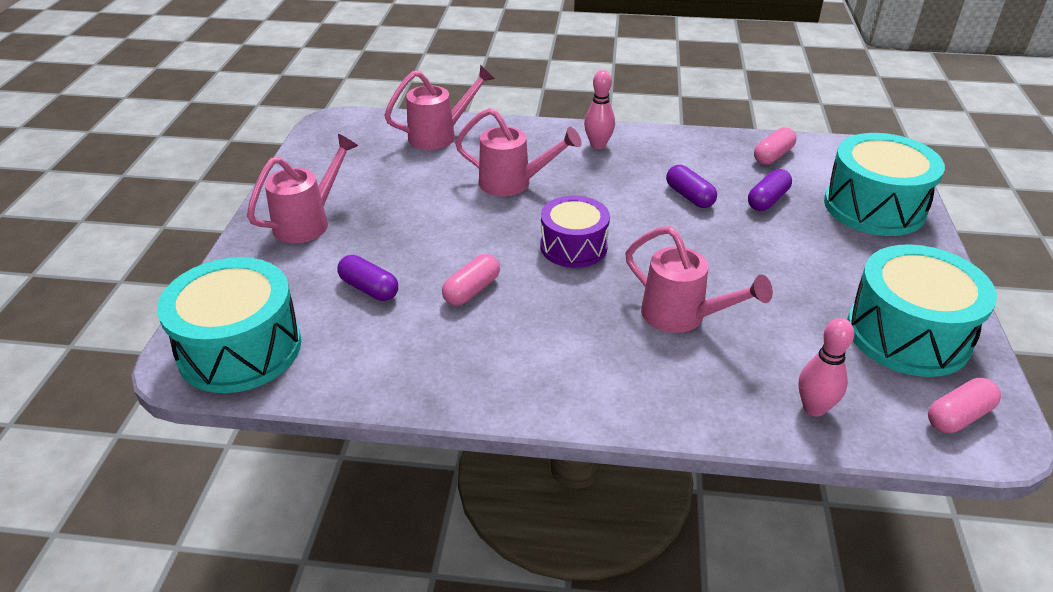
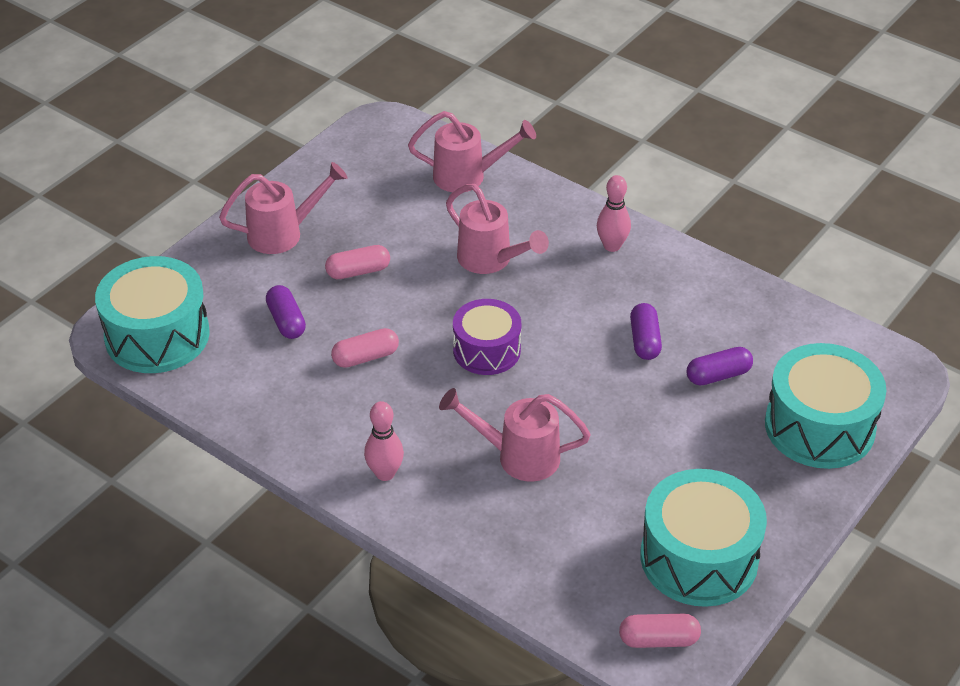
camera: 30 degrees right, 5 degrees up
(682, 317) = (518, 456): pink watering can -> pink watering can turned 120 degrees clockwise
(773, 156) = (780, 327): pink capsule -> pink capsule (358, 271)
(814, 408) = (546, 578): pink bowling pin -> pink bowling pin (385, 473)

